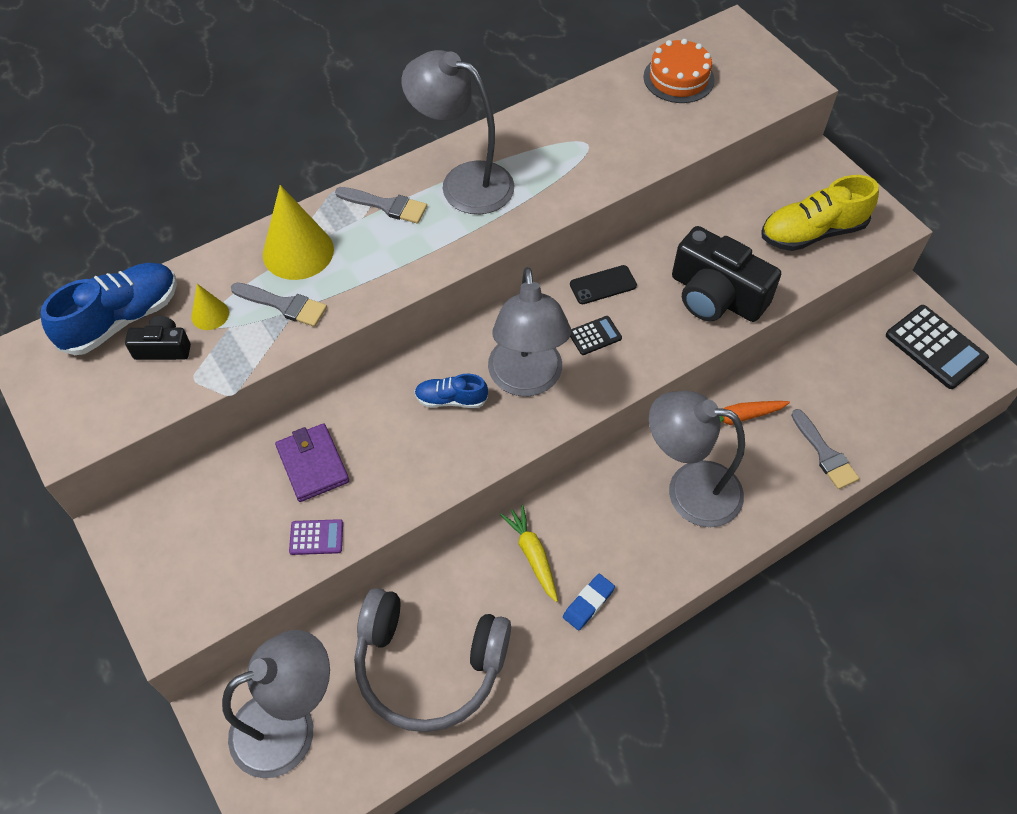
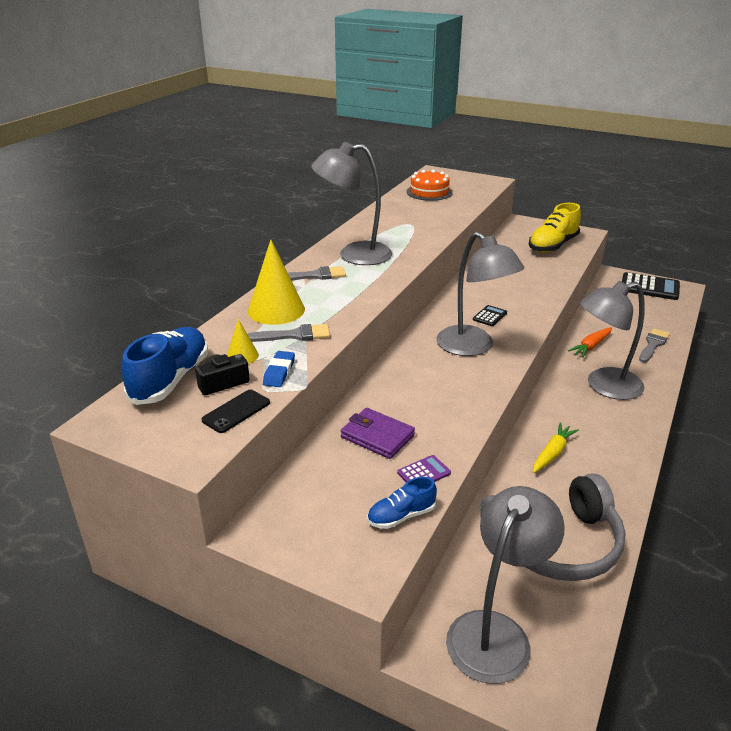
camera: 30 degrees left, 25 degrees down
(451, 399) = (436, 371): blue shoe -> blue shoe (401, 516)
(532, 555) = (552, 453): yellow carrot -> yellow carrot turned 90 degrees clockwise
(588, 603) = (614, 462): blue eraser -> blue eraser (279, 372)
(603, 285) = (468, 295): black phone -> black phone (236, 411)
(716, 296) = (535, 281): black camera -> none
(825, 453) = (653, 344): grey brush -> grey brush turned 90 degrees counterclockwise

